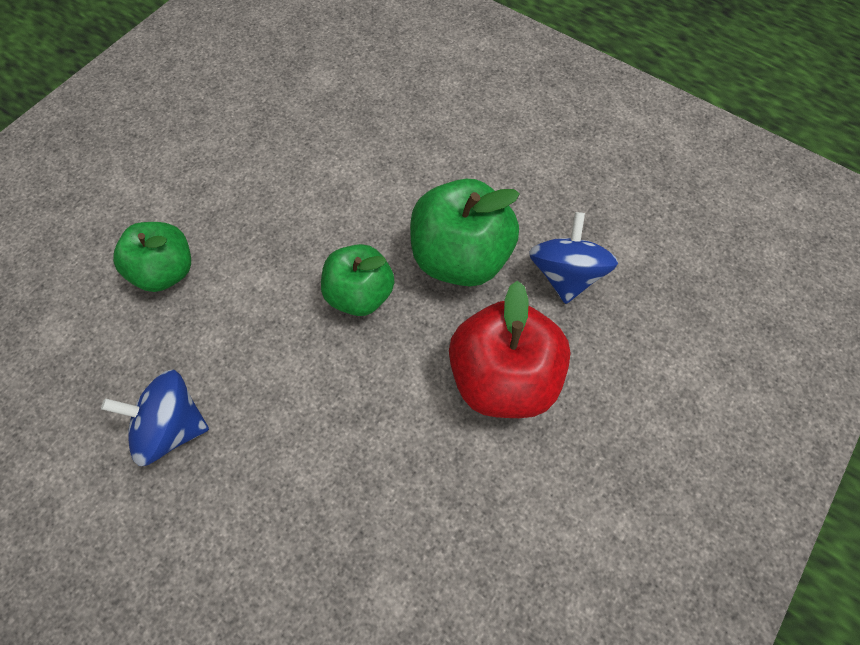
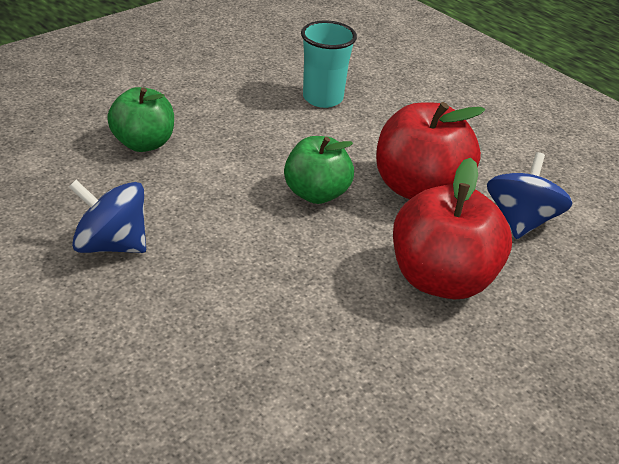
camera: 10 degrees right, 25 degrees down
(337, 149) = (323, 98): none -> turquoise cup
(460, 257) = (419, 188): green apple -> red apple

